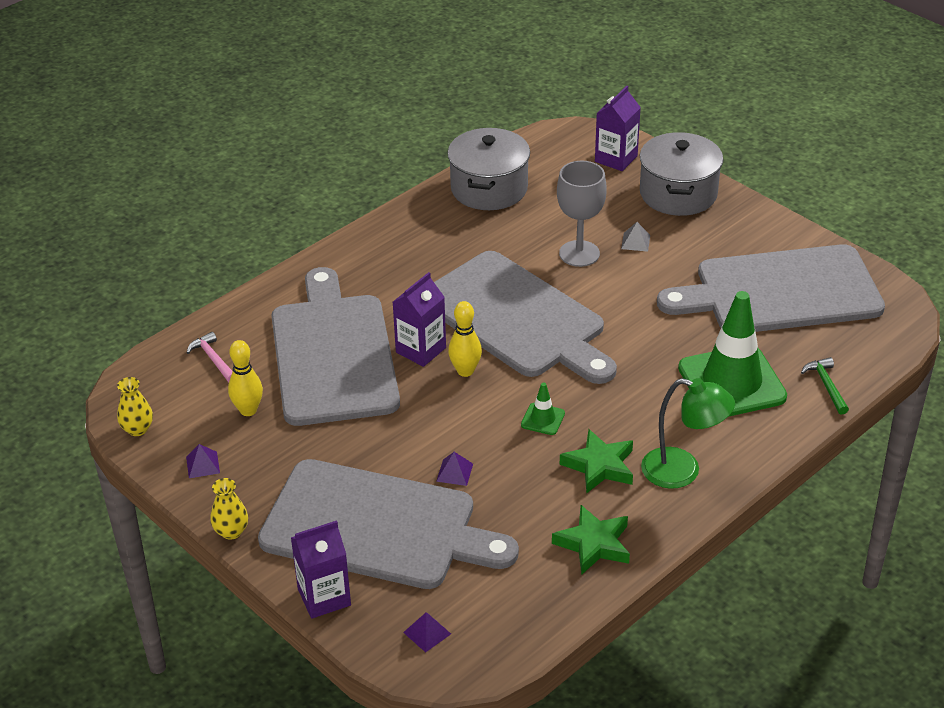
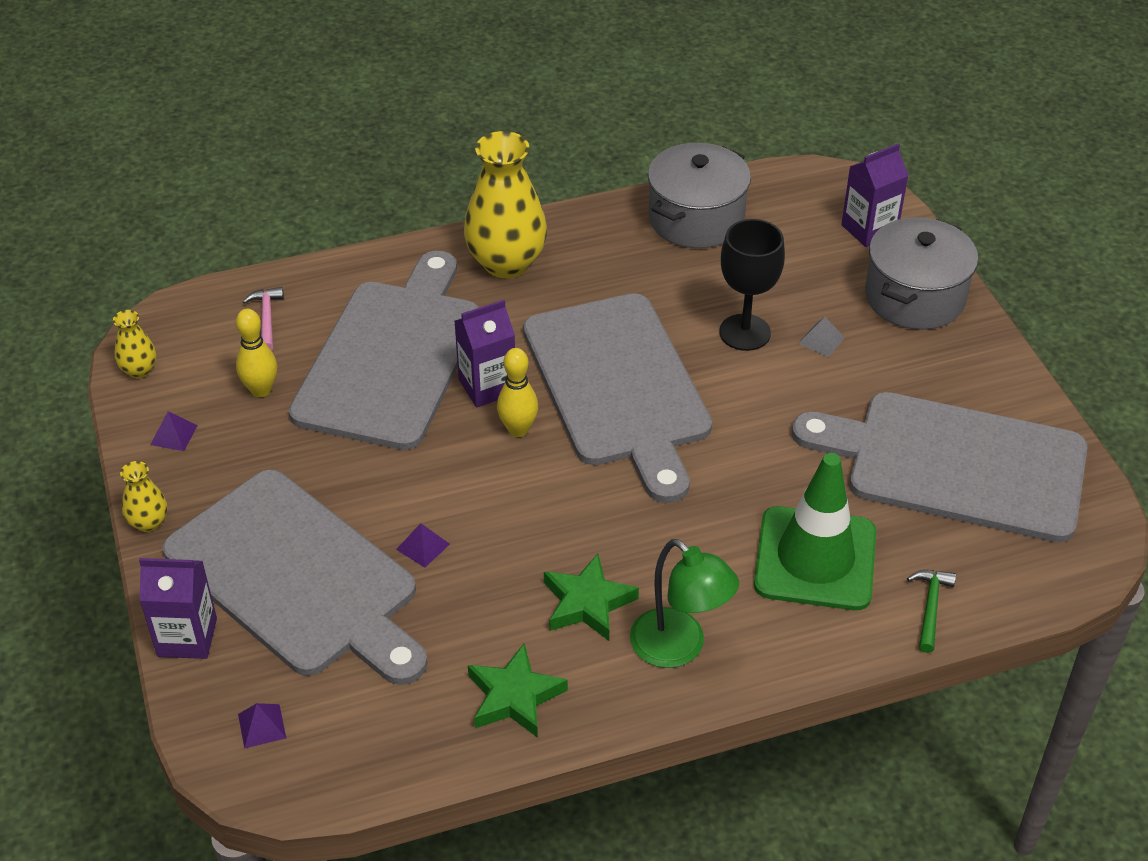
camera: 25 degrees right, 5 degrees up
(371, 261) = (506, 263): none -> yellow vase
(543, 419) = (563, 520): green traffic cone -> none
(579, 253) = (745, 332): grey goblet -> black goblet

